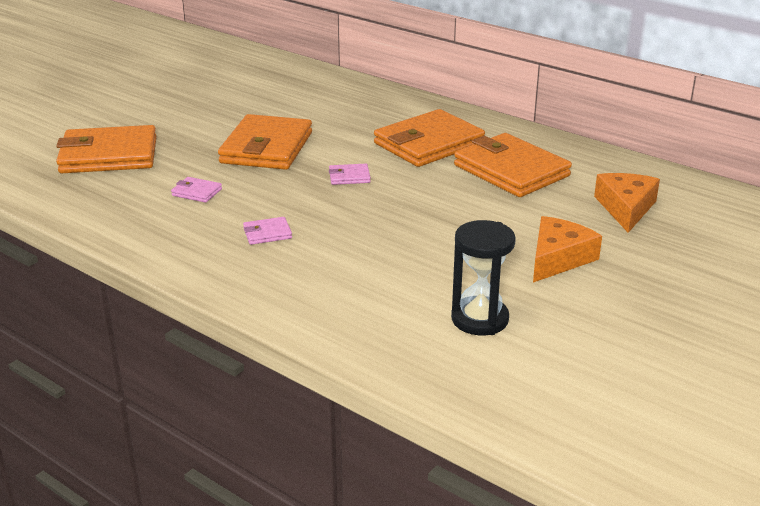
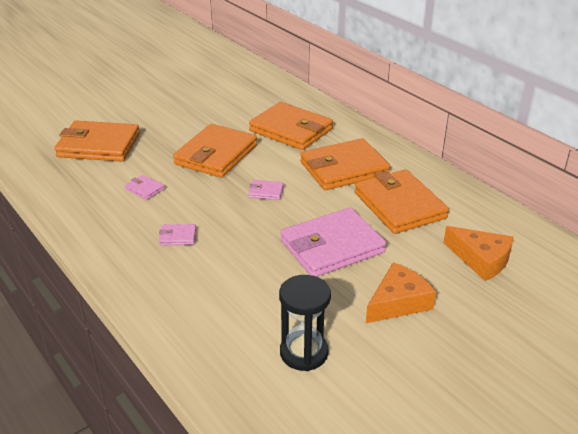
camera: 15 degrees right, 5 degrees up
(344, 113) = (291, 130): none -> orange wallet
(456, 218) = (332, 246): none -> pink wallet
(625, 208) = (481, 259): orange cheese -> orange cheese turned 105 degrees clockwise

